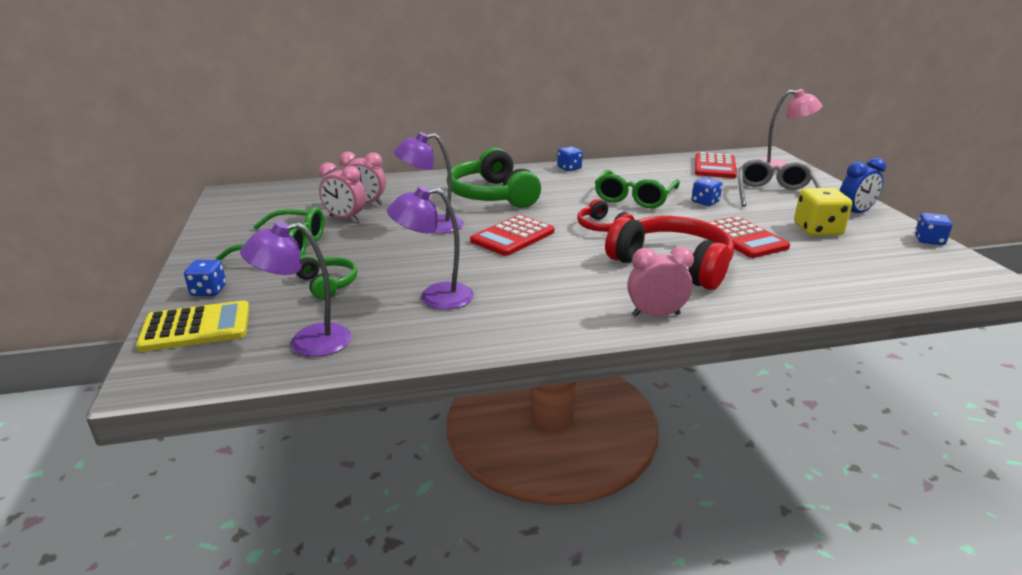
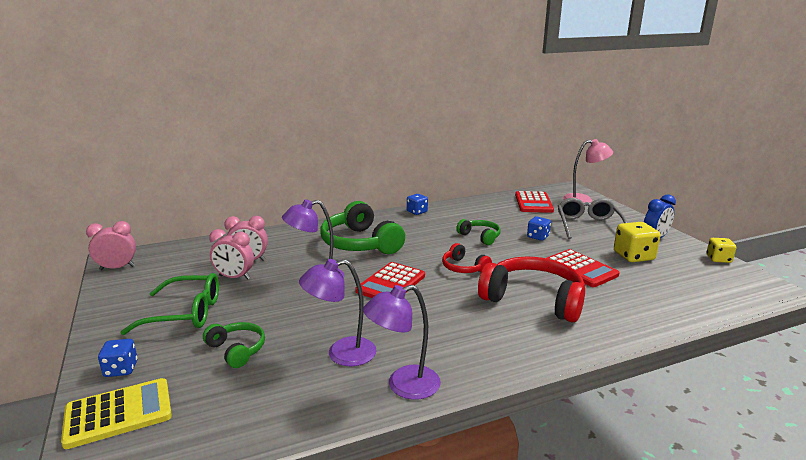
camera: 10 degrees left, 5 degrees down
(307, 342) = (235, 417): purple lamp -> purple lamp (403, 386)
(634, 197) = (480, 237): green glasses -> green headphones
(656, 315) = (537, 352): pink clock -> pink clock (117, 268)
(929, 240) = (718, 259): blue dice -> yellow dice

